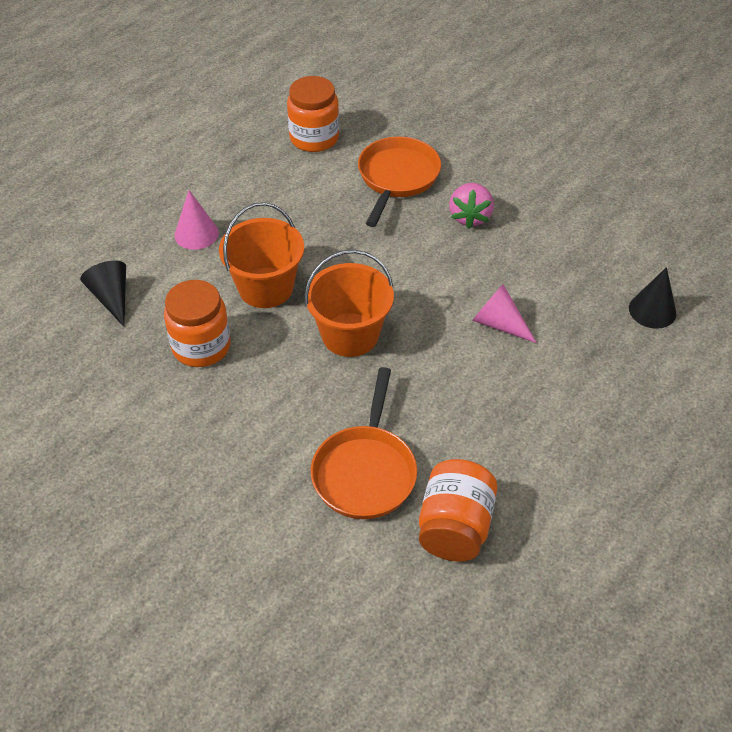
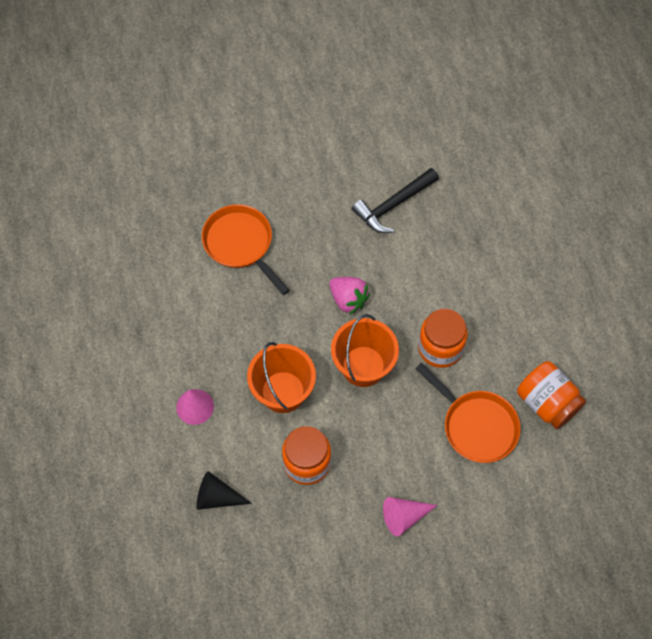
camera: 55 degrees left, 15 degrees up
(314, 138) = (155, 270): orange jar -> orange jar (440, 348)
(470, 217) = (313, 226): pink strawberry -> pink strawberry (348, 299)
(499, 323) = (417, 275): pink cone -> pink cone (404, 516)
(558, 263) = (393, 205): none -> black hammer
(652, 310) = (468, 184): black cone -> none

